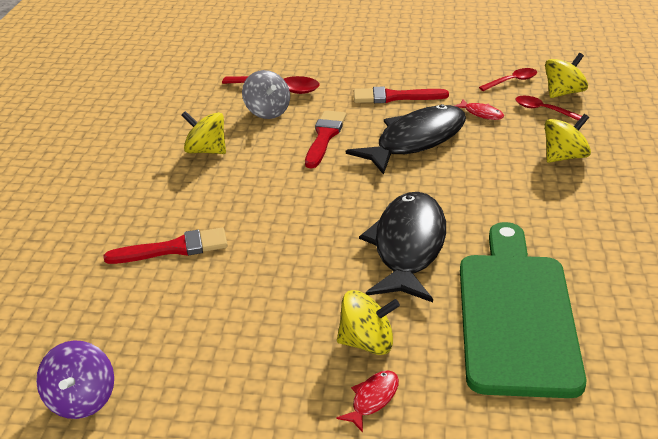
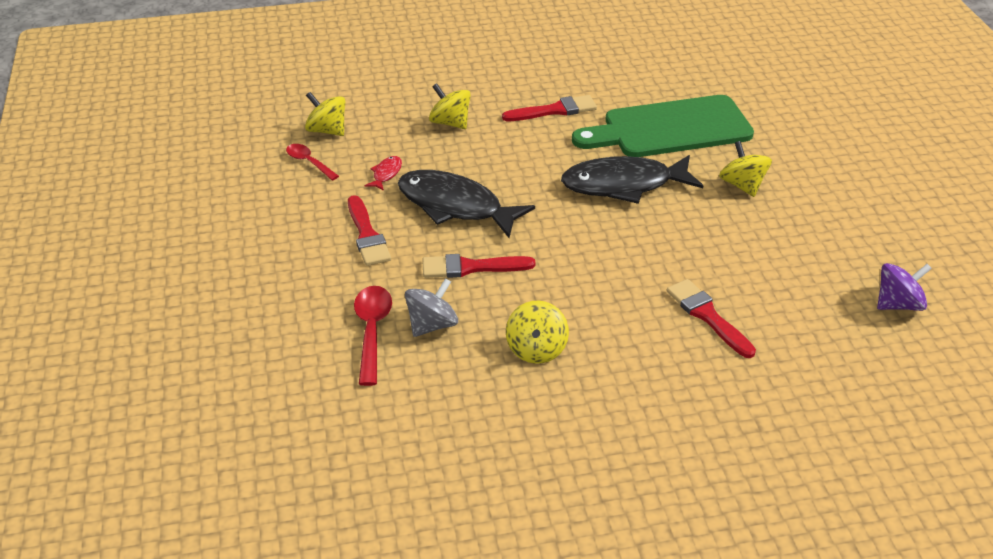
camera: 110 degrees left, 5 degrees up
(373, 399) = (790, 174): red fish -> none
(543, 110) = (367, 139): red spoon -> none
(578, 229) = (554, 110): none -> red brush

